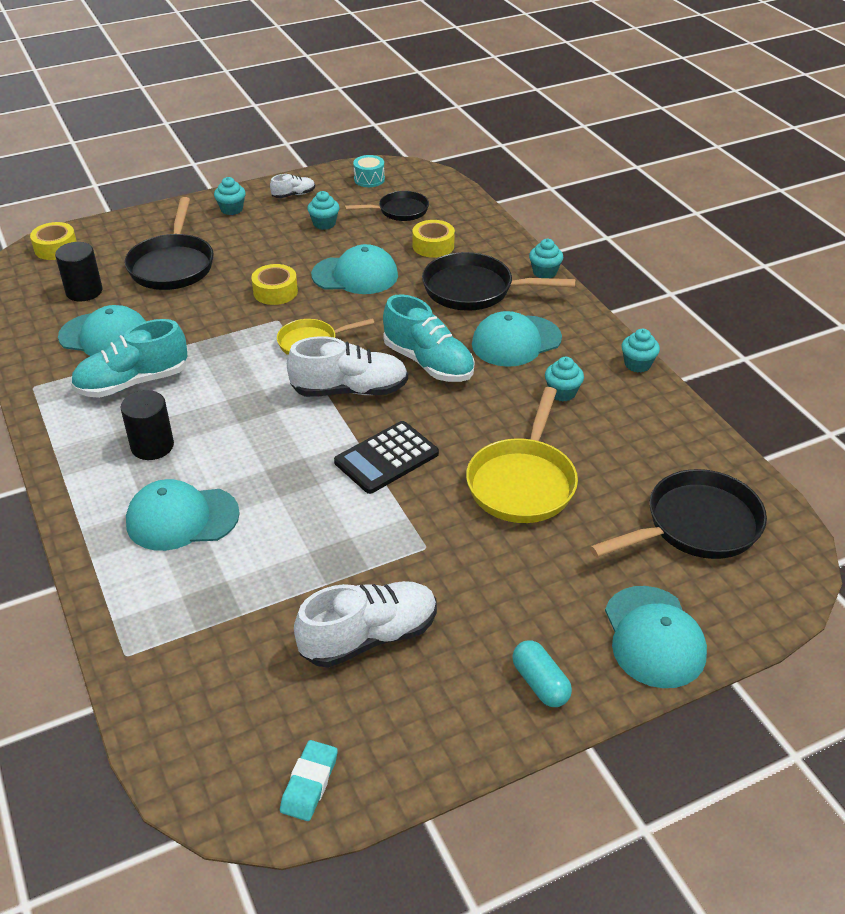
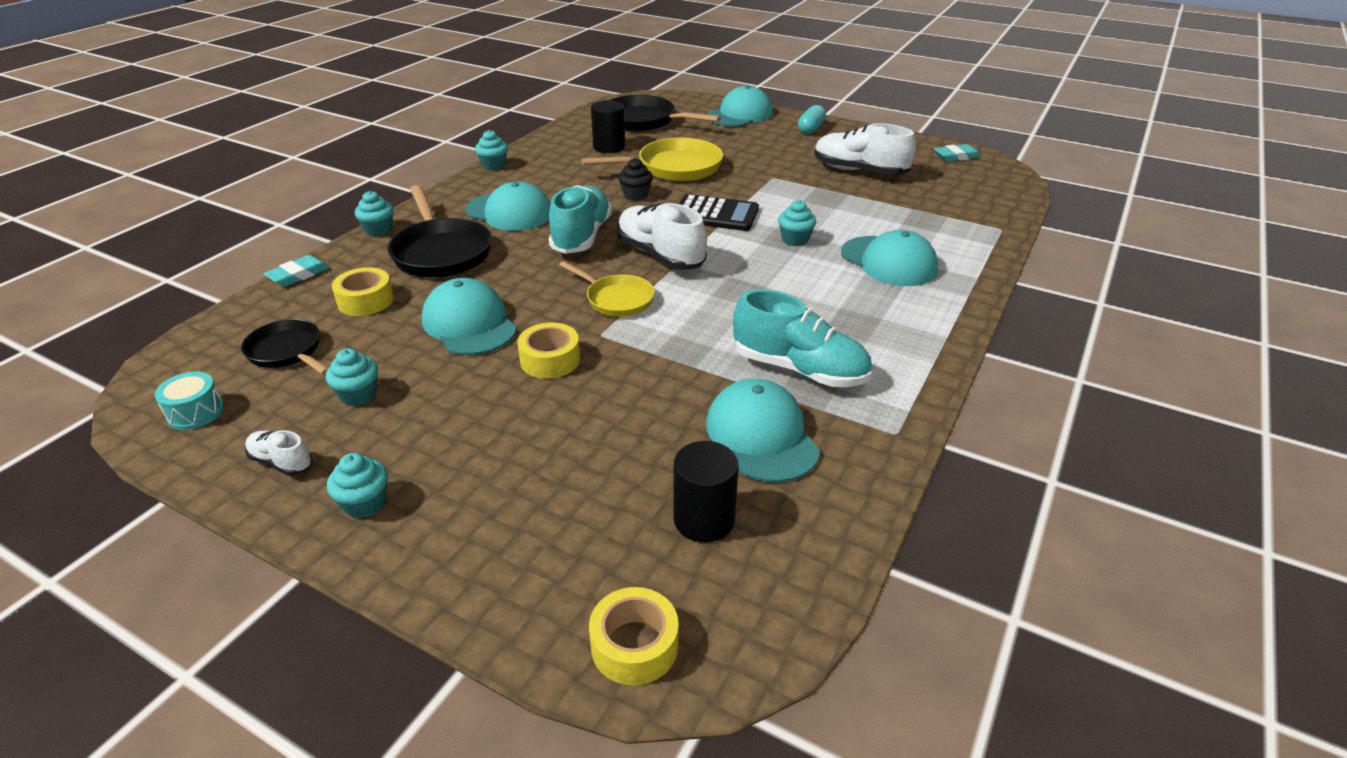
camera: 125 degrees left, 5 degrees down
(152, 446) = (851, 312): black cylinder -> black cylinder (609, 147)
(172, 265) = (566, 473): black pan -> none
(479, 426) = (636, 195): none -> black cupcake
(501, 229) = (298, 275): none -> turquoise eraser
(562, 393) = (560, 180): turquoise cupcake -> turquoise cupcake (795, 240)

